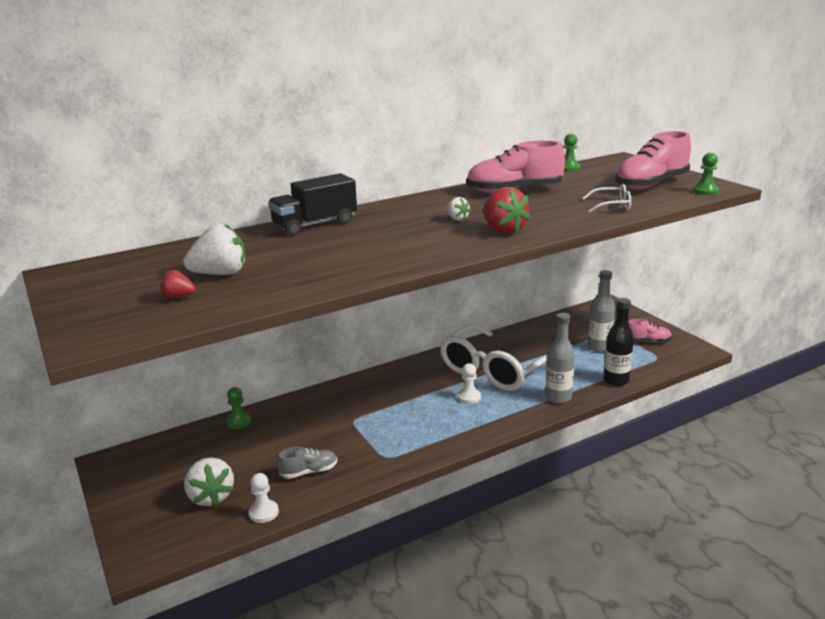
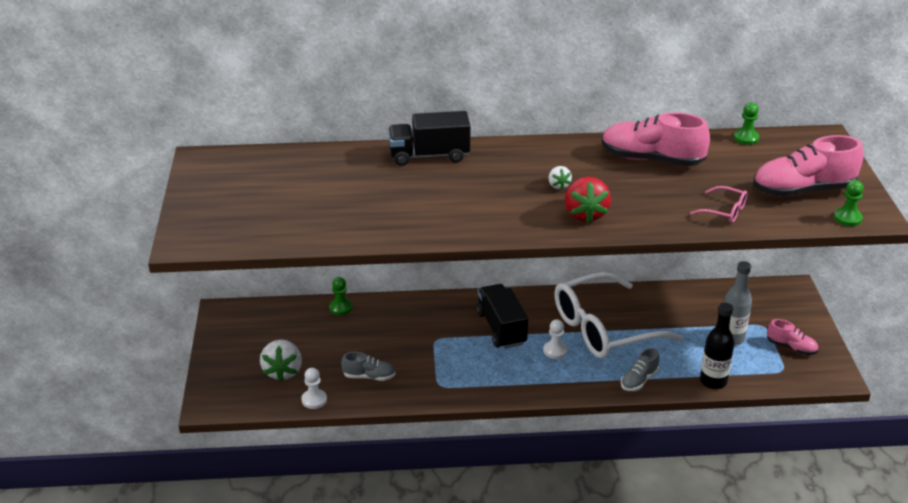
camera: 25 degrees right, 10 degrees up
(178, 297) = (268, 215): red strawberry -> none
(220, 274) = (313, 197): white strawberry -> none
(407, 394) = (501, 328): none -> black truck
(558, 397) = (639, 380): grey bottle -> grey shoe
(612, 205) = (724, 211): white glasses -> pink glasses

